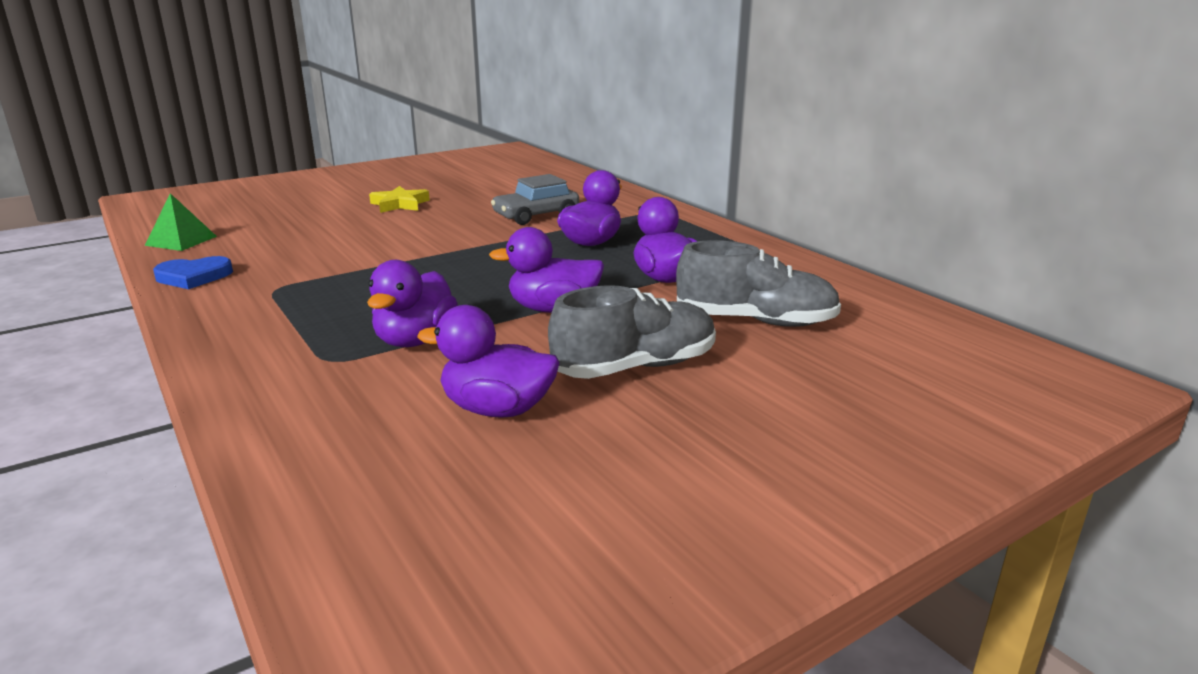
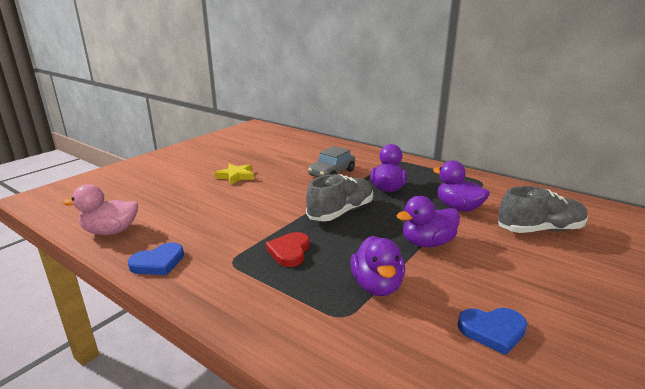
camera: 20 degrees left, 0 degrees up
(181, 240) = (111, 231): green pyramid -> pink duck
(356, 290) = (289, 251): none -> red heart
(497, 409) = (492, 331): purple duck -> blue heart
(635, 367) = (524, 277): grey shoe -> grey shoe (341, 212)

